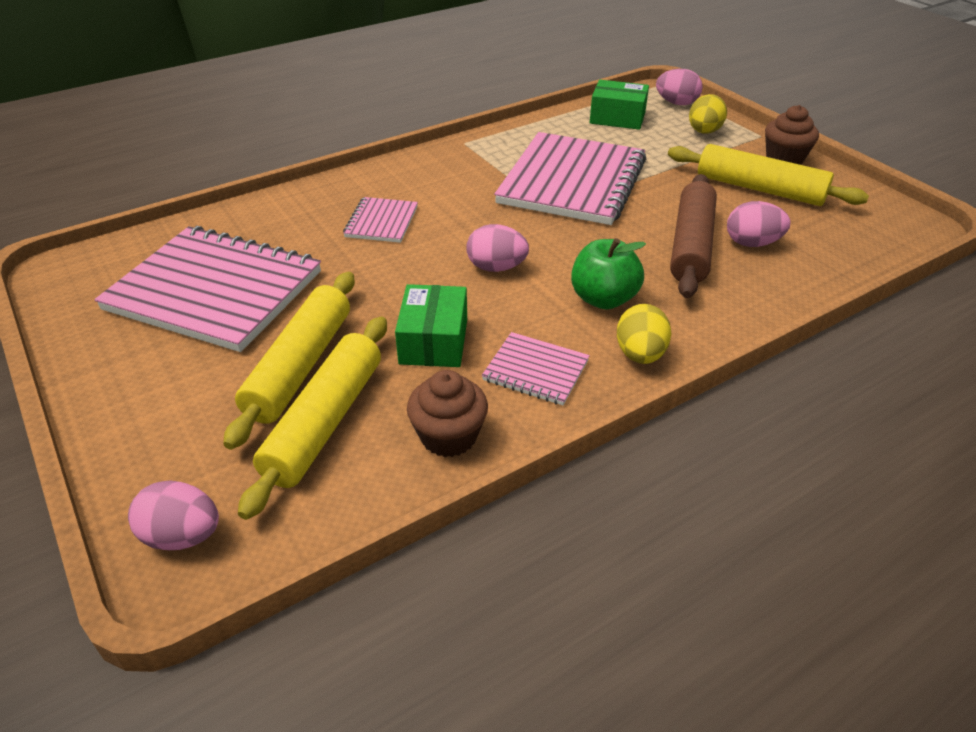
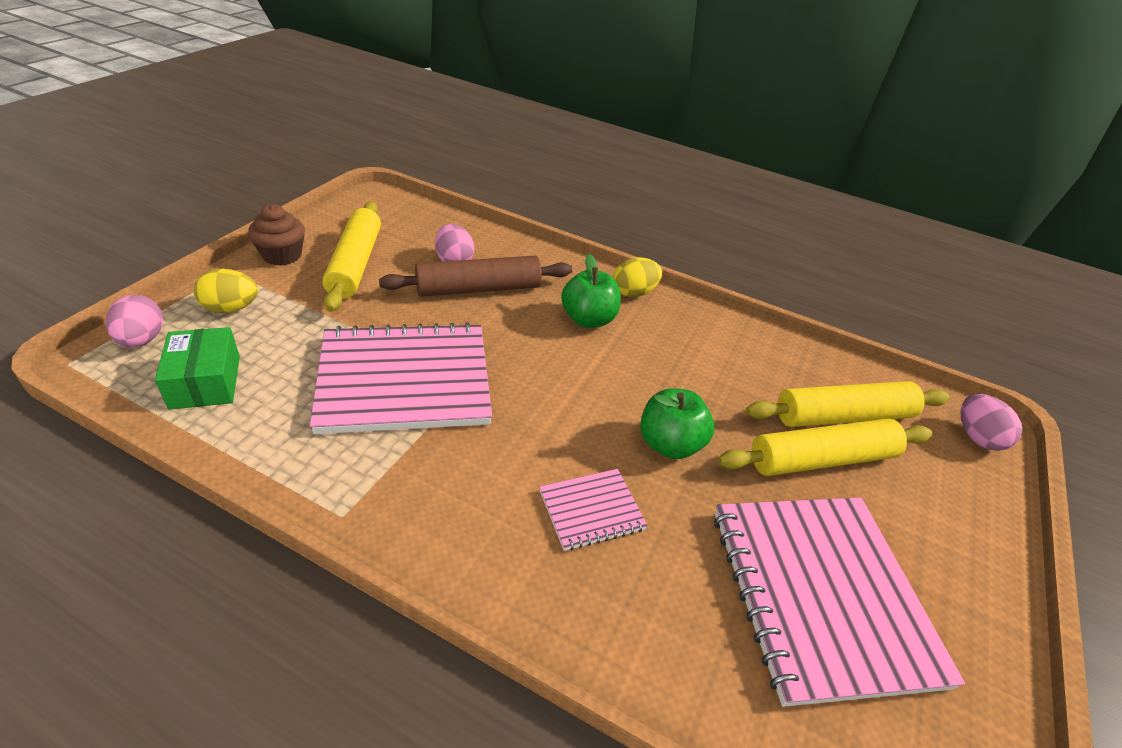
camera: 125 degrees left, 0 degrees up
(402, 281) = (669, 444): none -> green apple
(433, 341) = (718, 393): green box -> none
(448, 436) = (785, 353): brown cupcake -> none
(496, 267) = (598, 389): pink egg -> none
(535, 370) = (694, 333): pink notebook -> none

